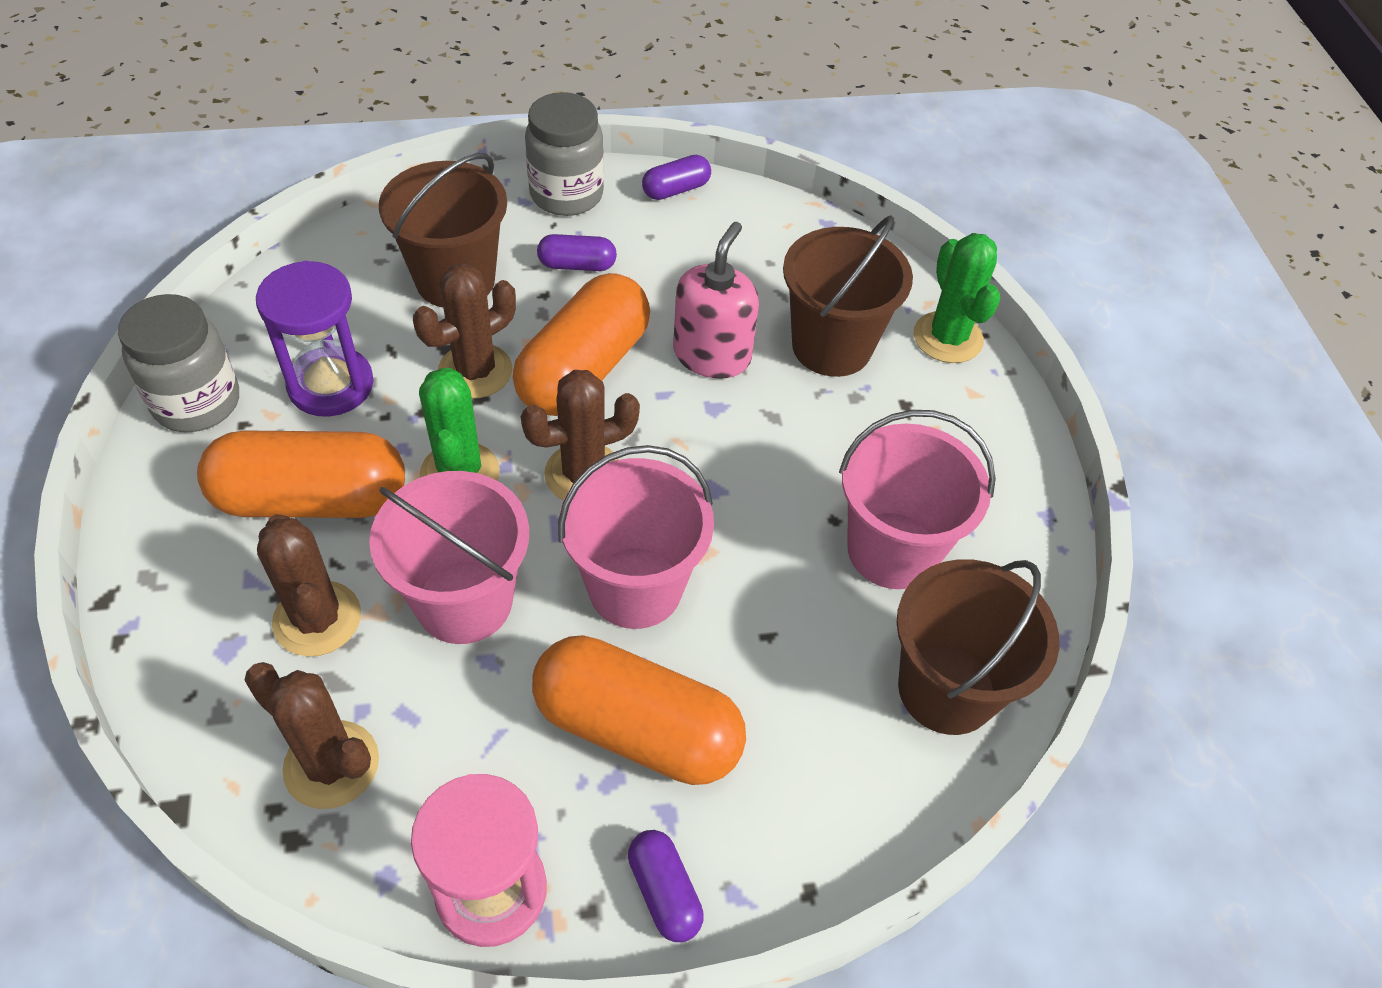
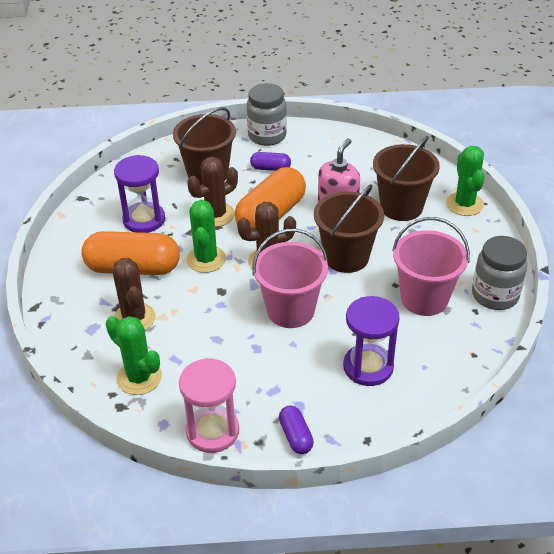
camera: 10 degrees right, 10 degrees down
(197, 402) = (79, 226): grey jar -> grey jar (495, 295)
(331, 765) = (139, 377): brown cactus -> green cactus
(464, 601) = (205, 313): pink bucket -> none
(637, 729) = (287, 369): orange capsule -> none
(676, 190) = (325, 134): purple capsule -> none
(797, 714) = (368, 367): none -> purple hourglass
(947, 689) = (446, 359): brown bucket -> brown bucket (346, 257)

